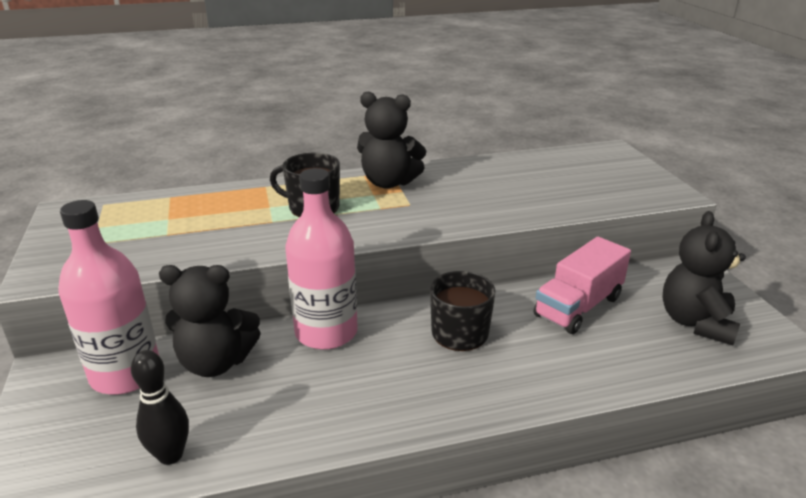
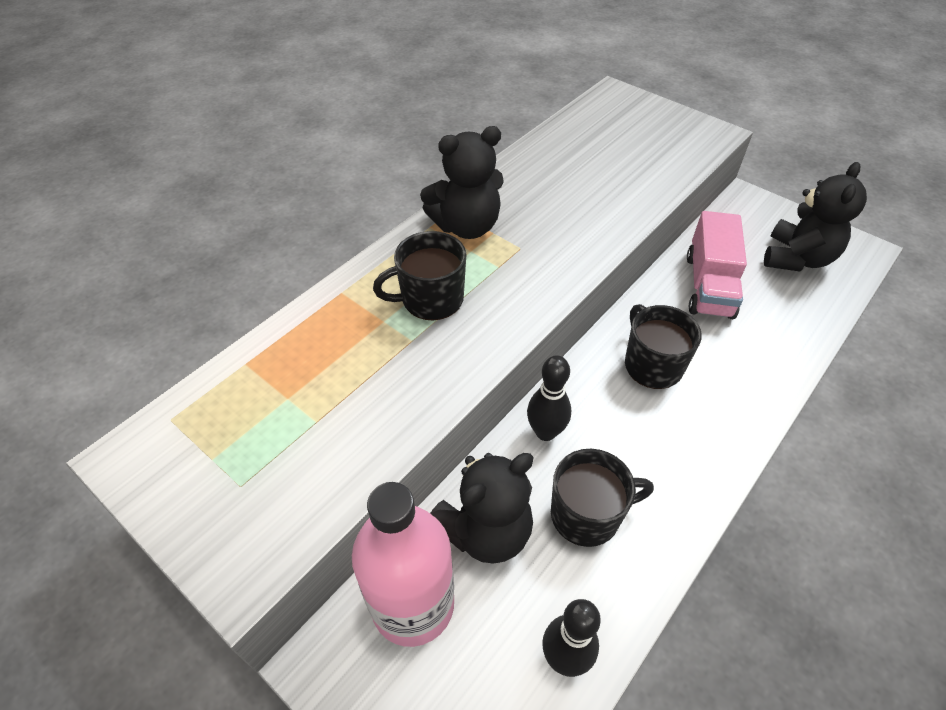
camera: 35 degrees left, 20 degrees up
(292, 390) = (587, 514): none -> black mug
(326, 332) = (545, 432): pink bottle -> black bowling pin
(695, 322) = (797, 258): black teddy bear -> black teddy bear turned 135 degrees counterclockwise

